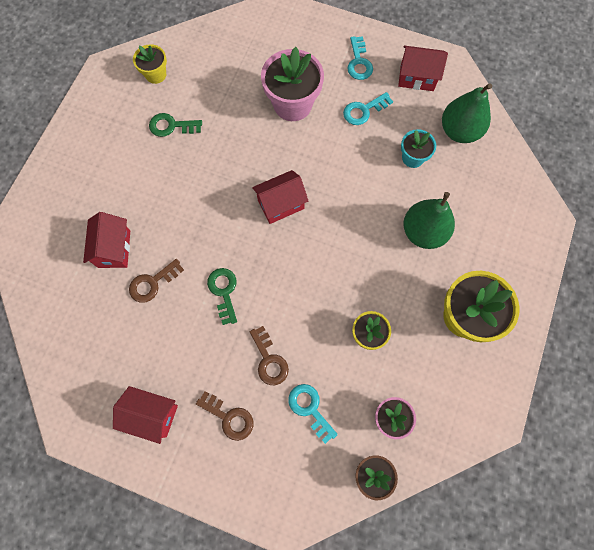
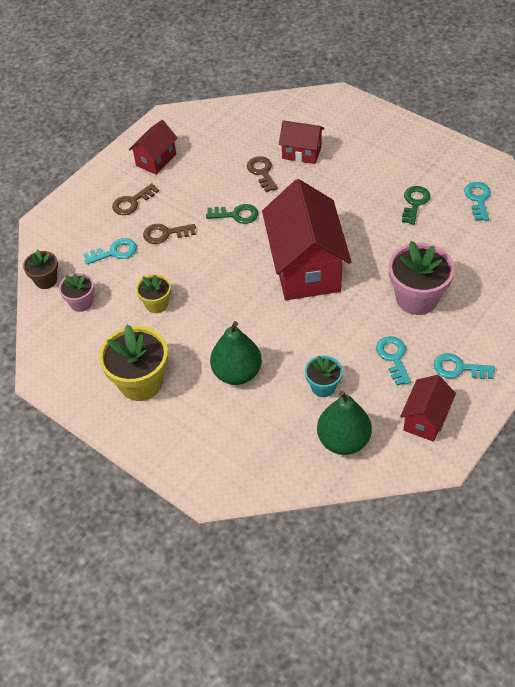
camera: 110 degrees right, 20 degrees down
(156, 74) = (478, 199): yellow flower pot -> turquoise key
(281, 204) = (305, 268): red house -> red house, size x1.98

